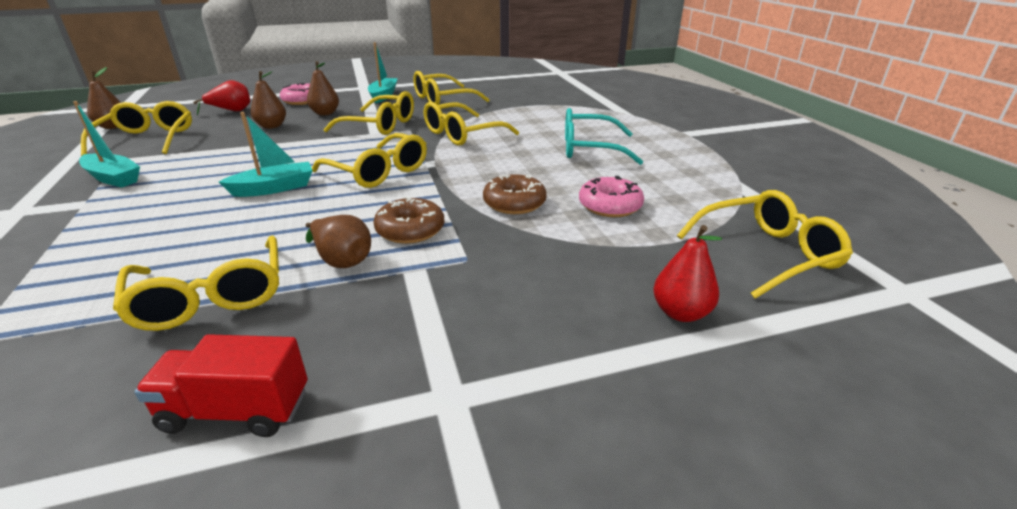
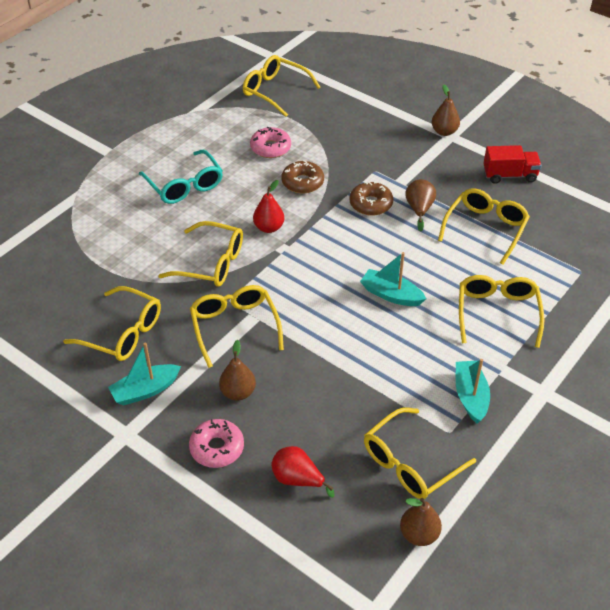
camera: 125 degrees left, 15 degrees up
(236, 411) = (509, 175): red truck -> red truck turned 60 degrees counterclockwise
(272, 126) = (303, 402): brown pear -> brown pear (444, 132)
(378, 172) = (320, 263): yellow glasses -> yellow glasses (497, 313)
(680, 313) = (348, 103): red pear -> red pear (269, 227)

